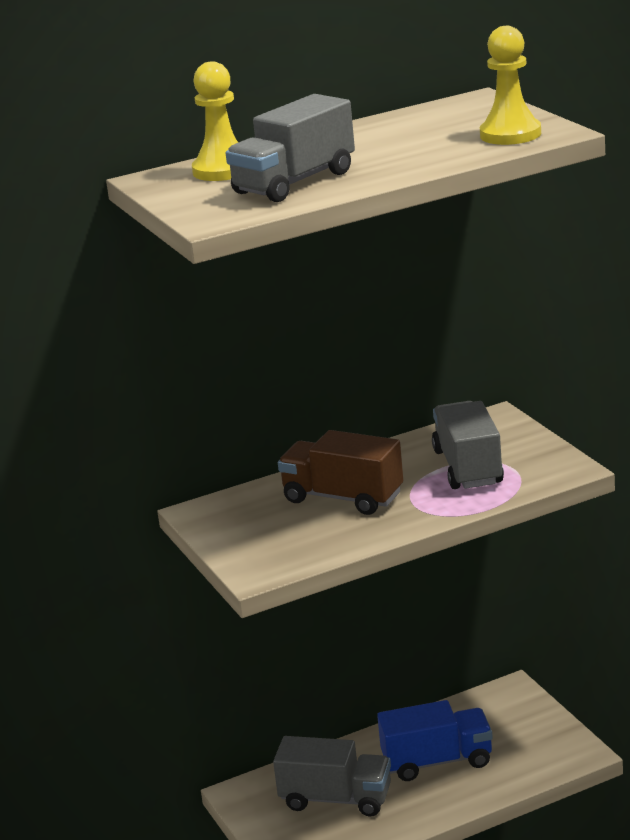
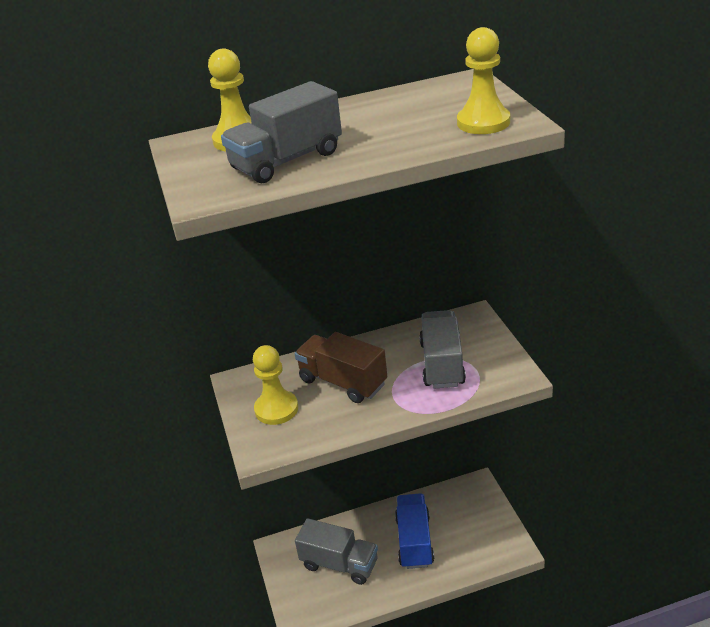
camera: 10 degrees right, 10 degrees up
(263, 532) = (276, 409): none -> yellow pawn
(437, 761) = (414, 541): blue truck -> blue truck turned 90 degrees counterclockwise

